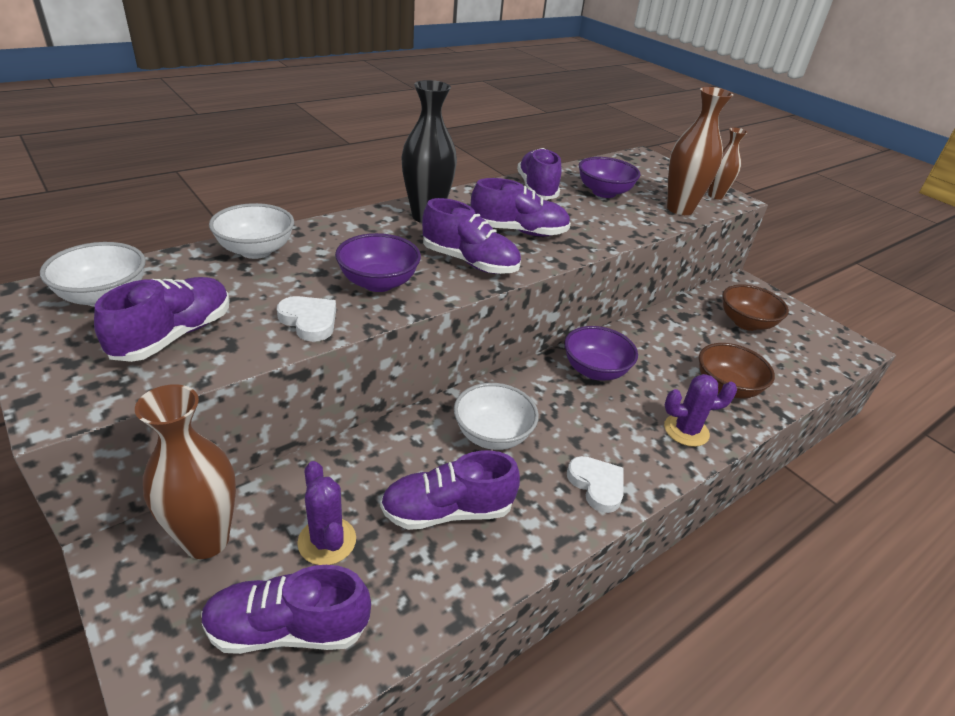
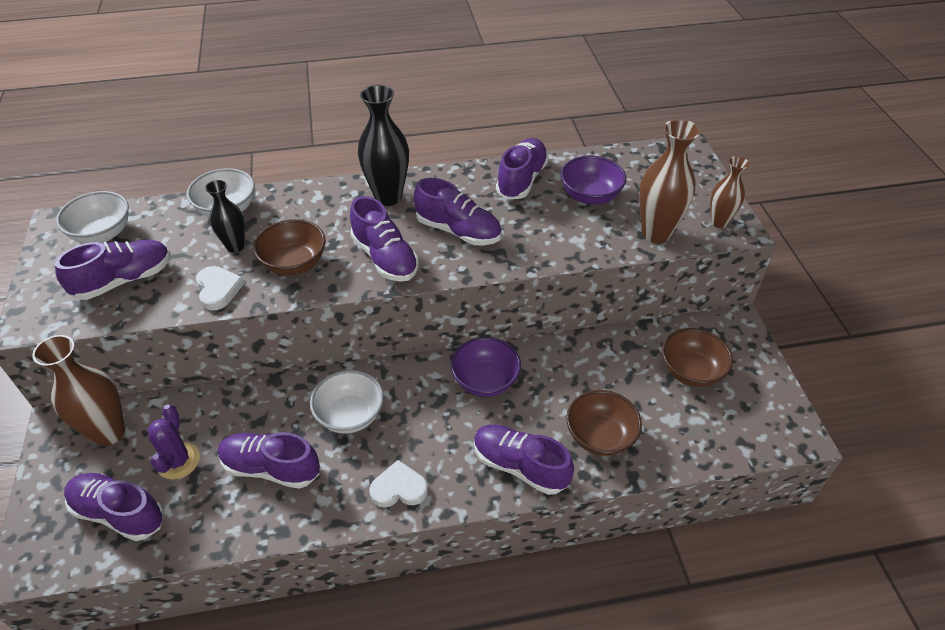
camera: 30 degrees right, 10 degrees up
(295, 280) = (235, 246): none -> black vase
(378, 283) = (294, 263): purple bowl -> brown bowl
(597, 485) = (399, 488): white heart -> white heart turned 90 degrees counterclockwise
(686, 430) = (520, 466): purple cactus -> purple shoe

